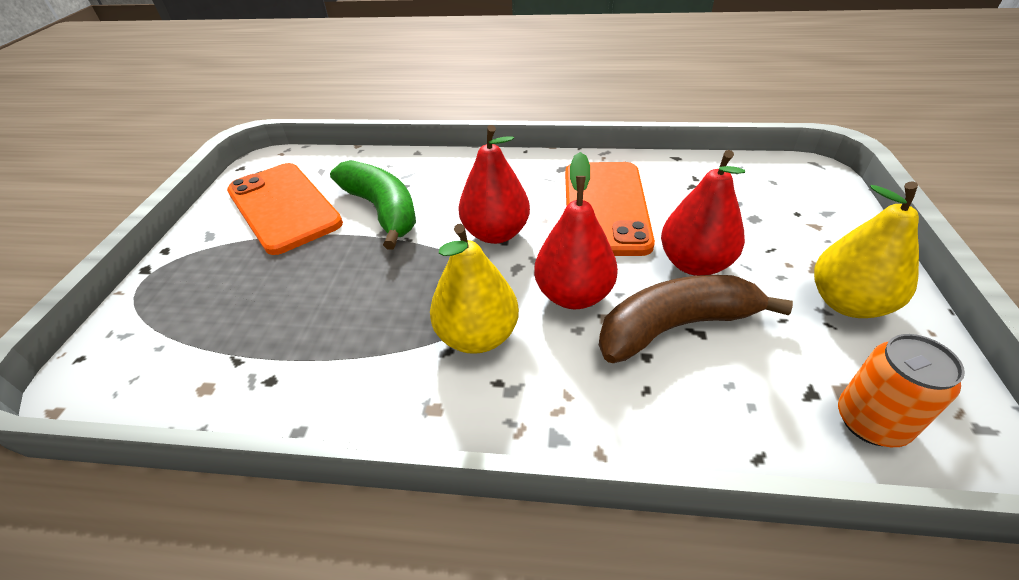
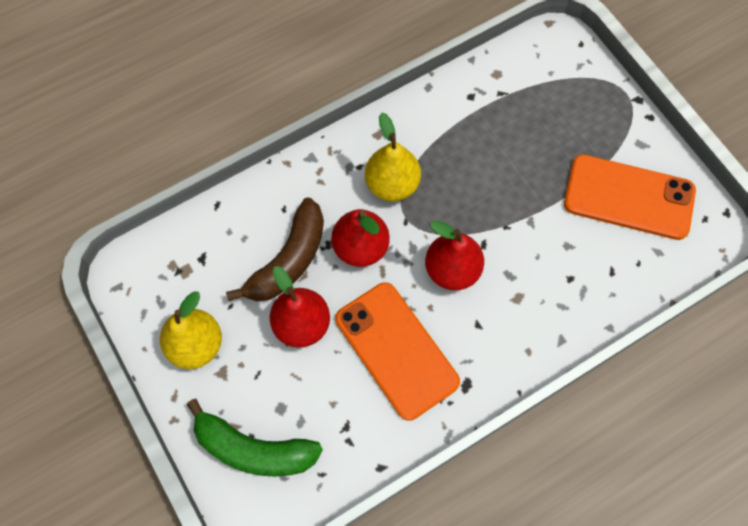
camera: 140 degrees right, 25 degrees up
(382, 210) = (554, 241): green banana -> green banana (253, 449)
(871, 421) = (170, 257): orange can -> none

